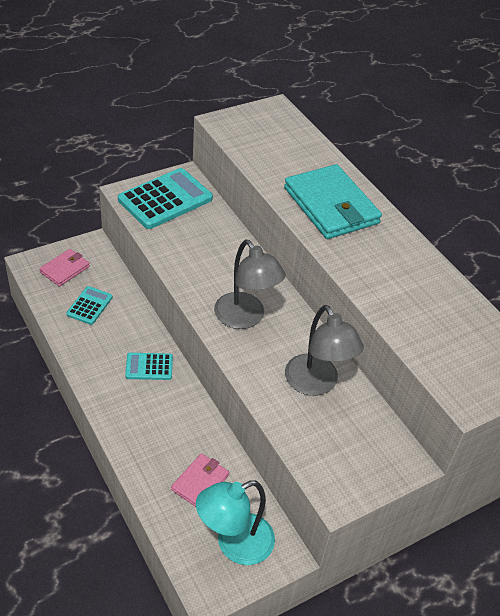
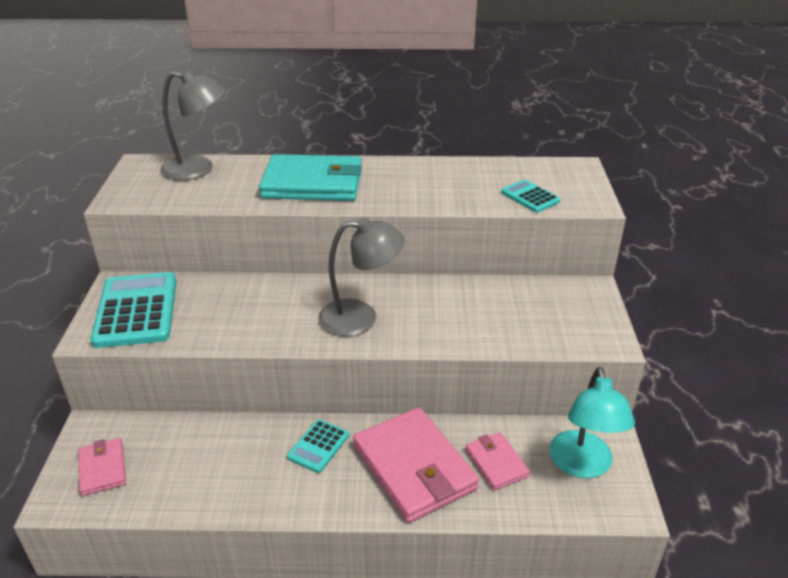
camera: 55 degrees left, 10 degrees down
(89, 306) = (184, 466): turquoise calculator -> turquoise calculator (530, 197)
(163, 431) = (414, 467): none -> pink wallet
(316, 384) = (476, 305): grey lamp -> grey lamp (198, 169)

